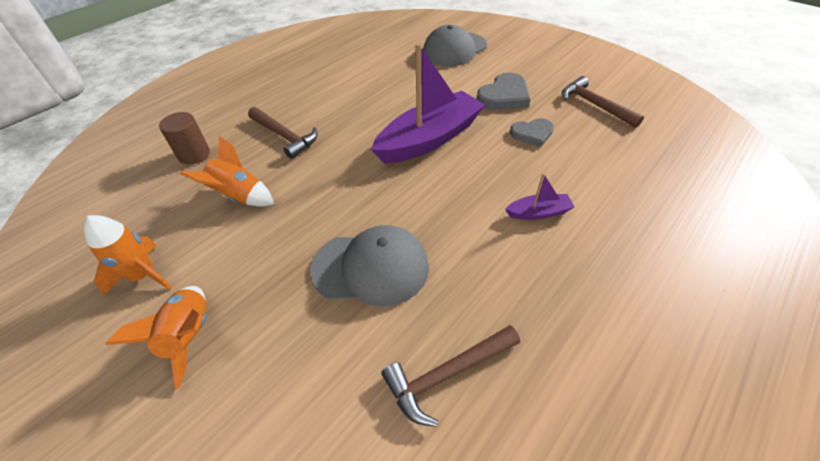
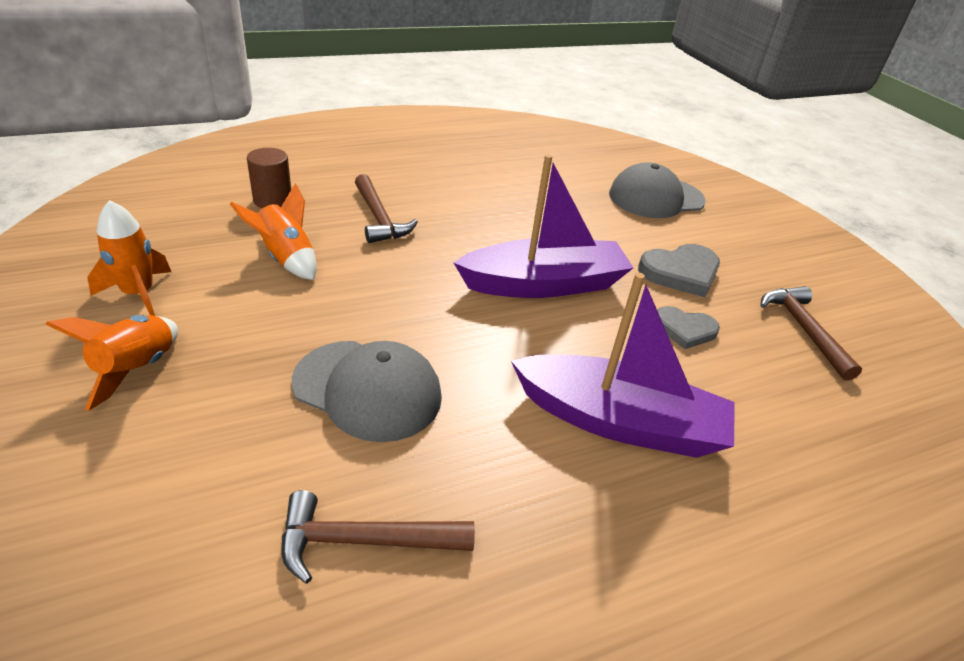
camera: 20 degrees right, 10 degrees down
(538, 212) = (620, 421): purple boat -> purple boat, size x2.24

